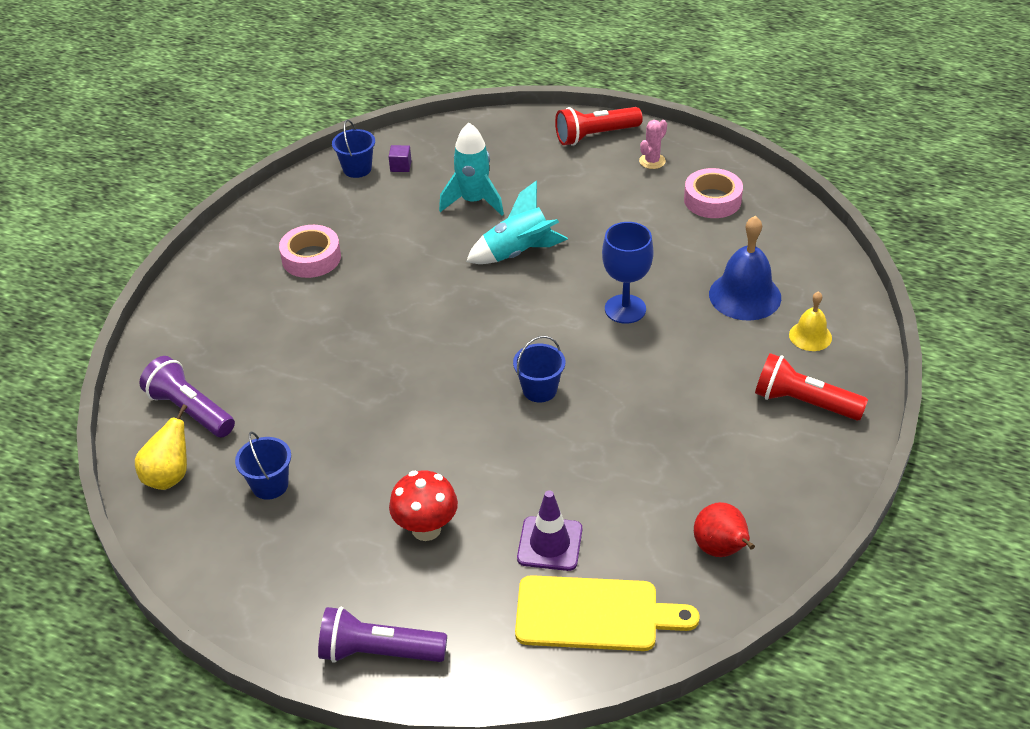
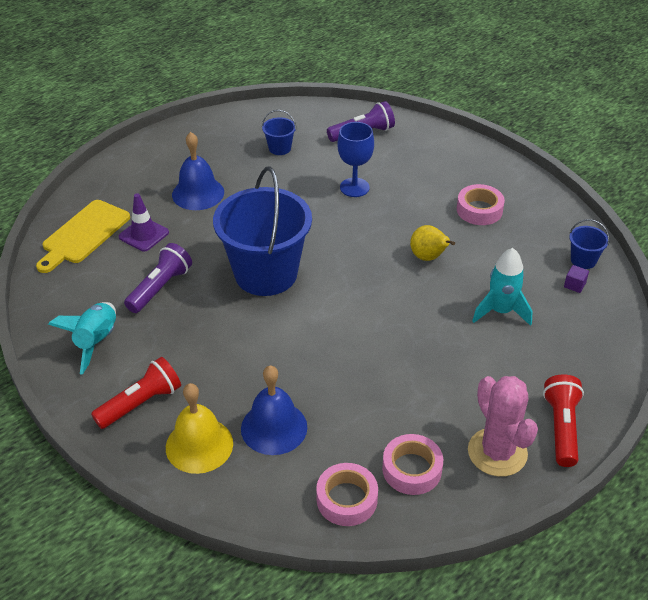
camera: 115 degrees right, 0 degrees up
(169, 476) = (316, 118): yellow pear -> yellow pear (428, 257)
(379, 652) = (137, 157): purple flashlight -> purple flashlight (160, 287)
(426, 529) = (198, 193): red mushroom -> blue bell
(518, 253) = (418, 314): turquoise rocket -> turquoise rocket (97, 342)
(539, 390) = (266, 274): blue bucket -> blue bucket, size x2.45
(625, 309) = (311, 348): blue goblet -> blue goblet (354, 187)
(652, 161) = (497, 452): pink cactus -> pink cactus, size x2.12
(721, 550) = (71, 302): red pear -> none
(776, 225) = (347, 499): none -> pink tape
(810, 336) = (199, 445): yellow bell -> yellow bell, size x1.75

